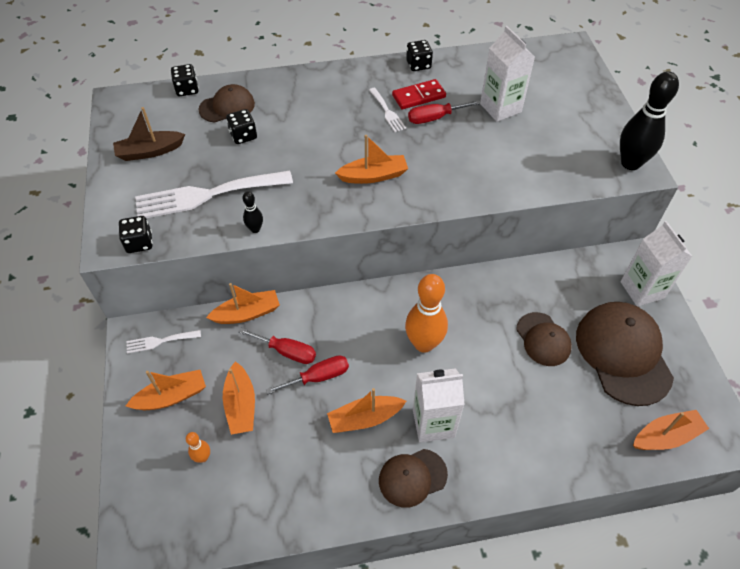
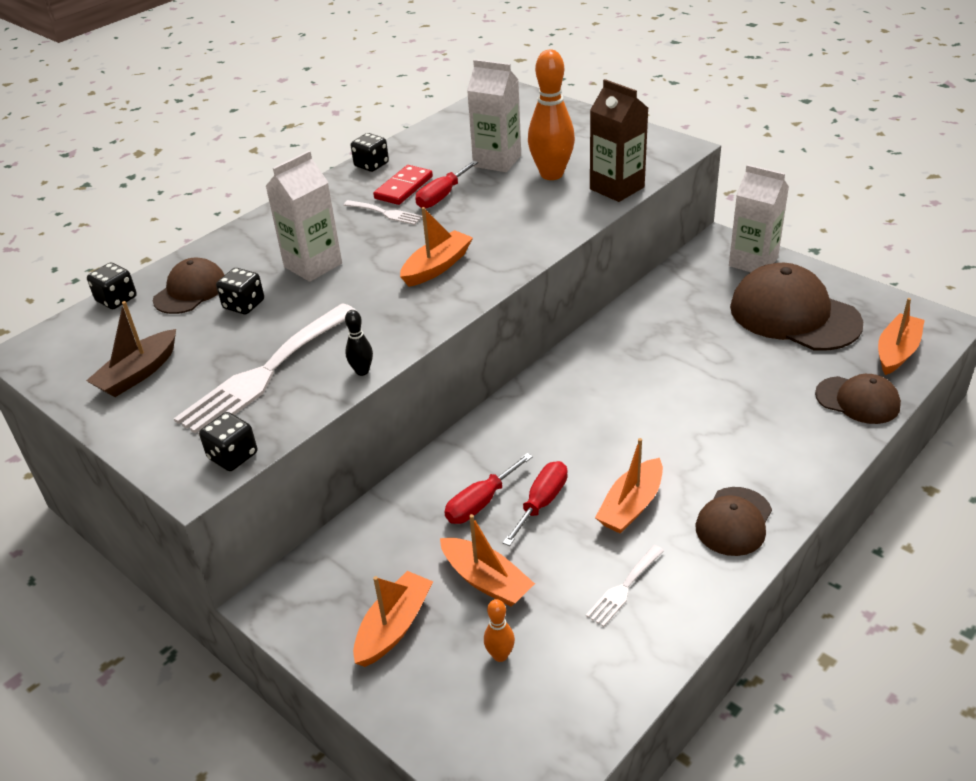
camera: 35 degrees left, 15 degrees down
(160, 341) = (316, 587): white fork -> white fork (623, 588)
(247, 313) = (394, 498): orange boat -> none
(287, 351) = (481, 503): red screwdriver -> red screwdriver turned 150 degrees clockwise
(424, 343) = (614, 411): orange bowling pin -> orange bowling pin (551, 174)
(433, 423) = (700, 466): white carton -> white carton (313, 265)
(543, 339) = (717, 343): brown cap -> brown cap (857, 400)
(556, 181) = (617, 188): none -> brown carton
(630, 163) = (663, 147): black bowling pin -> none

